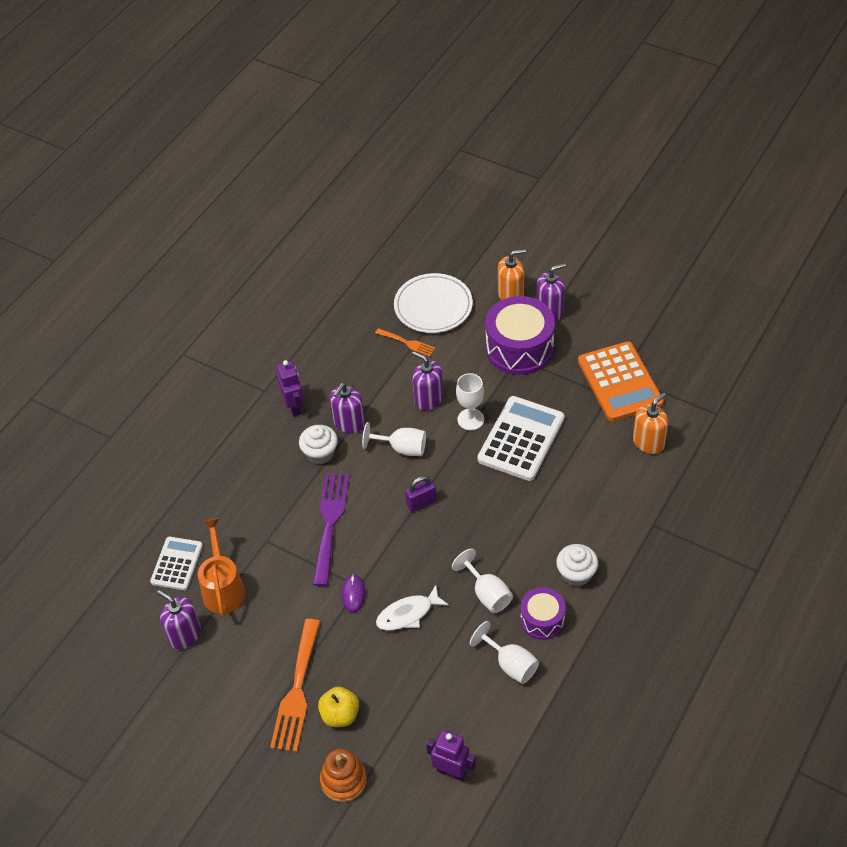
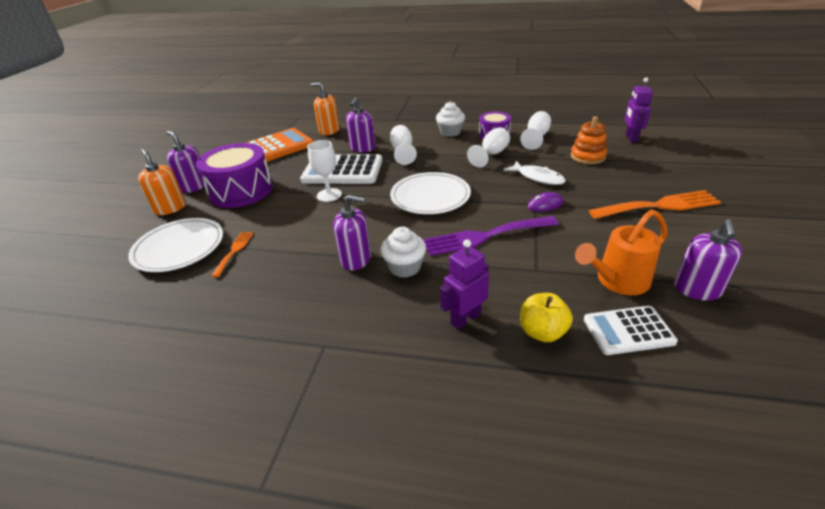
camera: 110 degrees left, 15 degrees down
(294, 407) = (345, 308): purple robot -> purple robot (465, 319)
(340, 715) = (650, 182): yellow apple -> yellow apple (542, 332)
(343, 780) = (693, 169): orange stacking toy -> orange stacking toy (588, 156)
(402, 448) = (376, 220): white goblet -> white goblet (402, 151)
(421, 503) = (430, 197): purple padlock -> white plate
(428, 399) = (310, 221): purple soap dispenser -> purple soap dispenser (363, 148)

